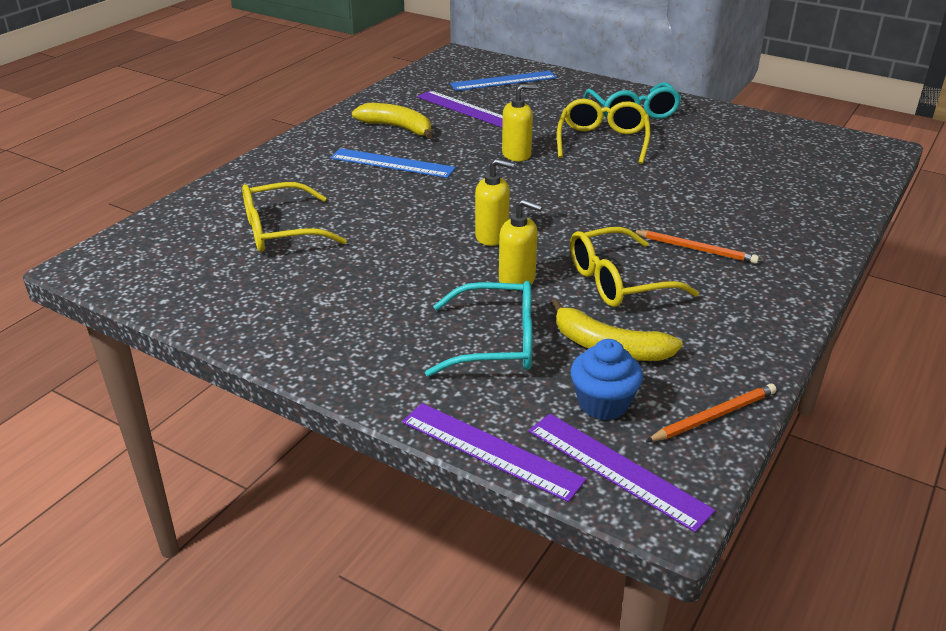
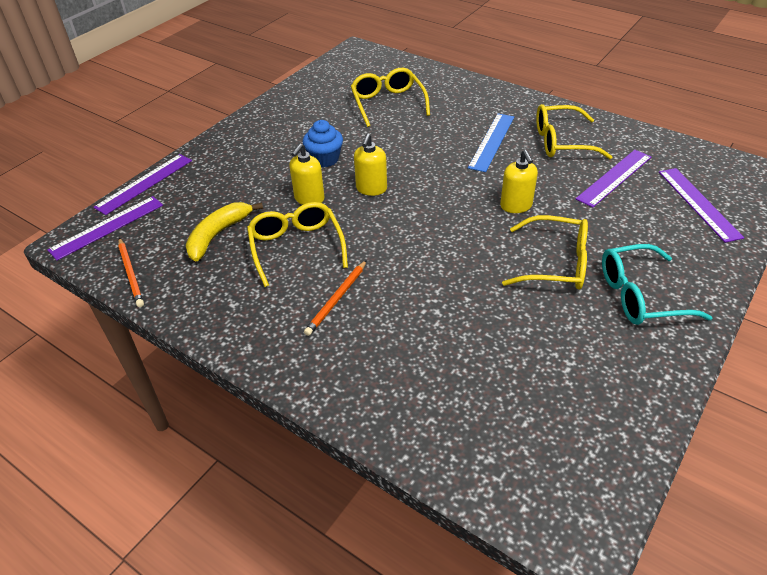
camera: 95 degrees right, 10 degrees up
(397, 128) = (561, 142): yellow banana -> yellow glasses
(497, 343) = (239, 188): turquoise glasses -> none
(503, 81) = (698, 203): blue ruler -> purple ruler
(603, 403) = (164, 227): blue cupcake -> blue cupcake (324, 159)

